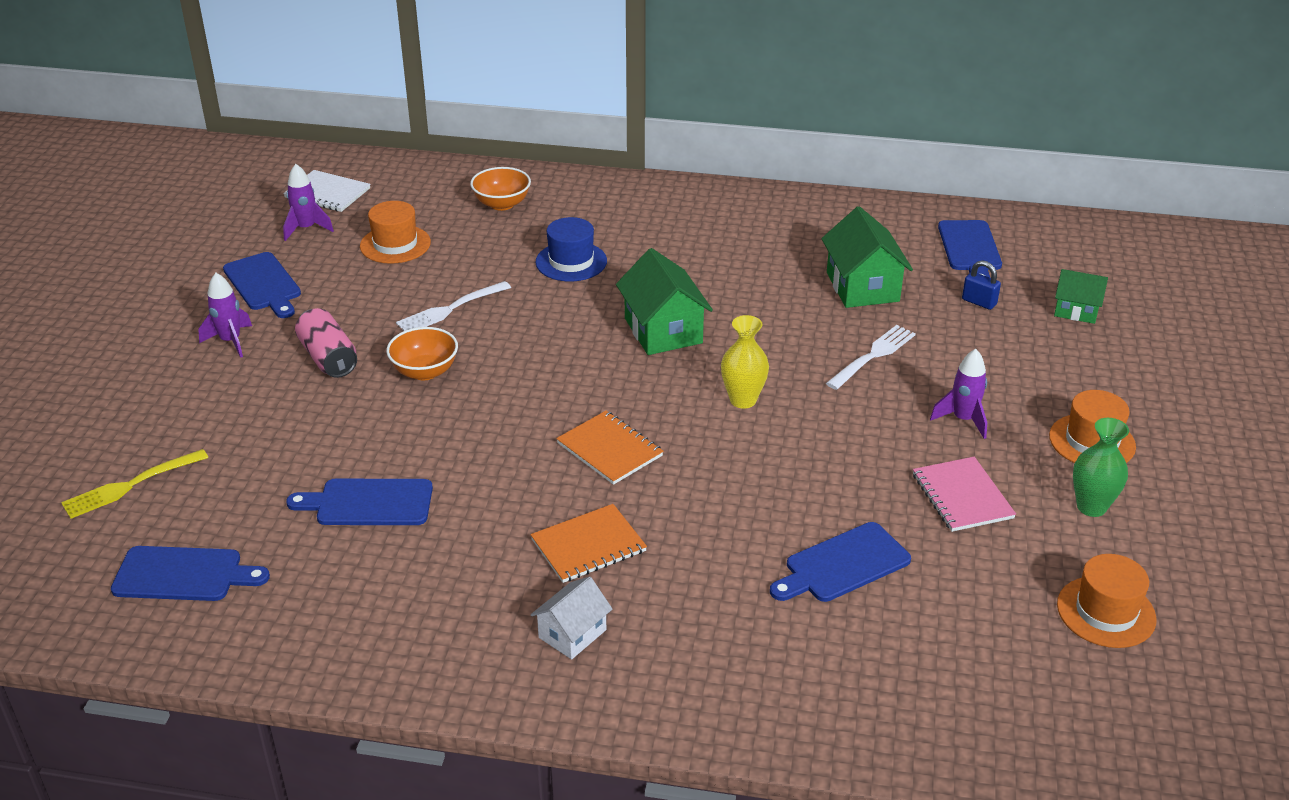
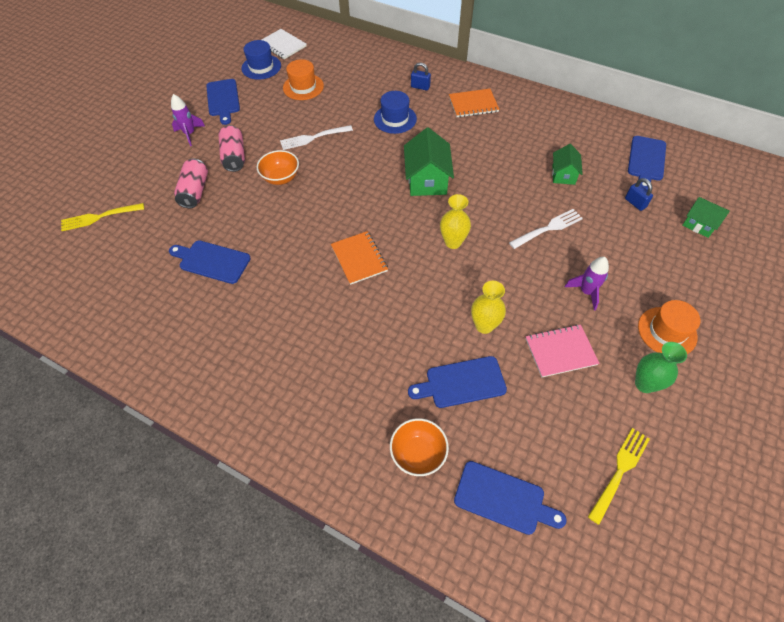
camera: 20 degrees right, 20 degrees up
(183, 575) = (98, 283): blue cutting board -> blue cutting board (503, 499)
(285, 417) = (195, 191): none -> pink can
(306, 229) = (261, 67): purple rocket -> blue hat
(502, 204) = (373, 71): orange bowl -> orange bowl (418, 454)
(572, 634) = (281, 386): white house -> none
(588, 546) = (317, 325): orange notebook -> orange notebook (473, 104)
(589, 213) = (420, 87): none -> blue padlock
(840, 490) = (484, 325): none -> yellow vase
(862, 287) = (563, 175): green house -> green house, size x0.60
(962, 496) = (560, 351): pink notebook -> pink notebook turned 75 degrees clockwise
(1106, 612) = (619, 472): orange hat -> yellow fork

